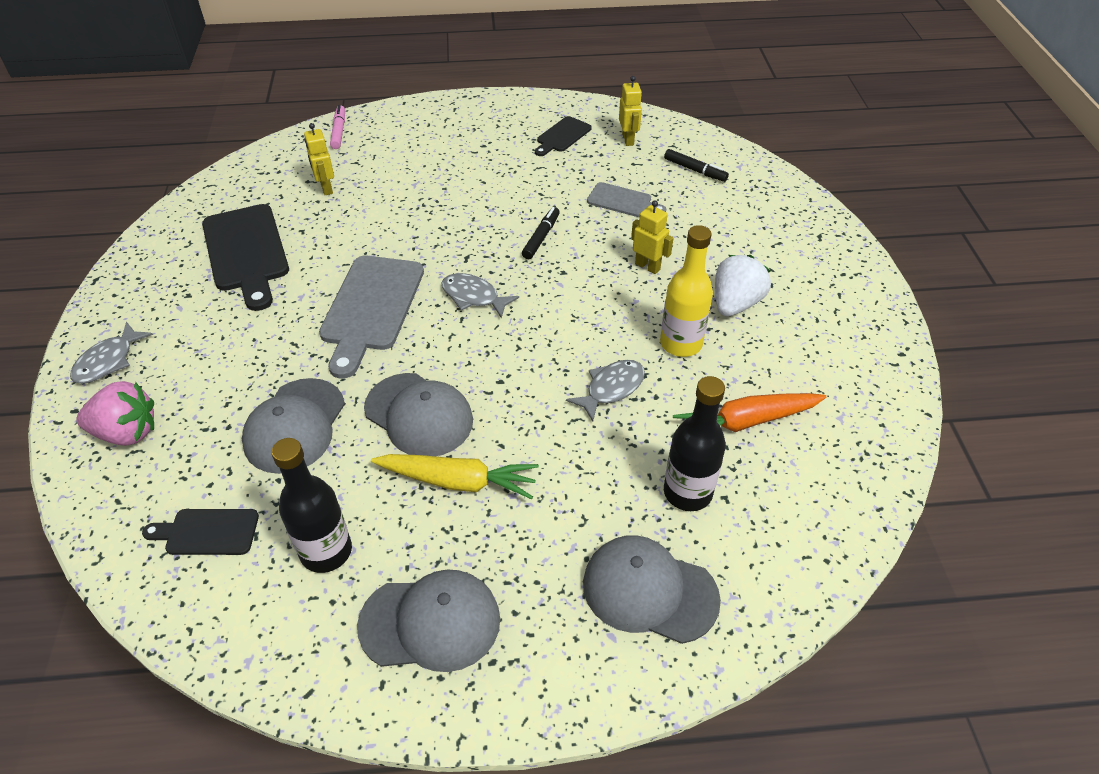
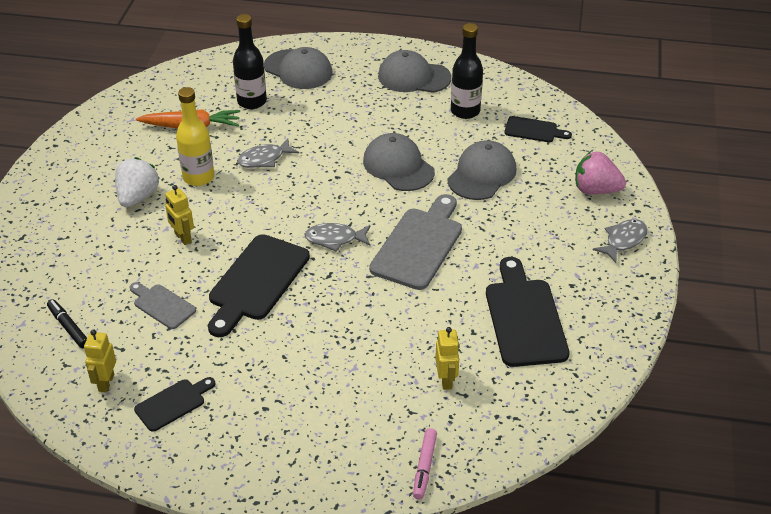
camera: 165 degrees left, 5 degrees down
(458, 481) = (383, 128): yellow carrot -> none
(473, 297) = (335, 239): grey fish -> grey fish turned 135 degrees clockwise
(541, 237) = (256, 282): black marker -> black cutting board
(735, 304) = (137, 197): white strawberry -> white strawberry turned 150 degrees clockwise

